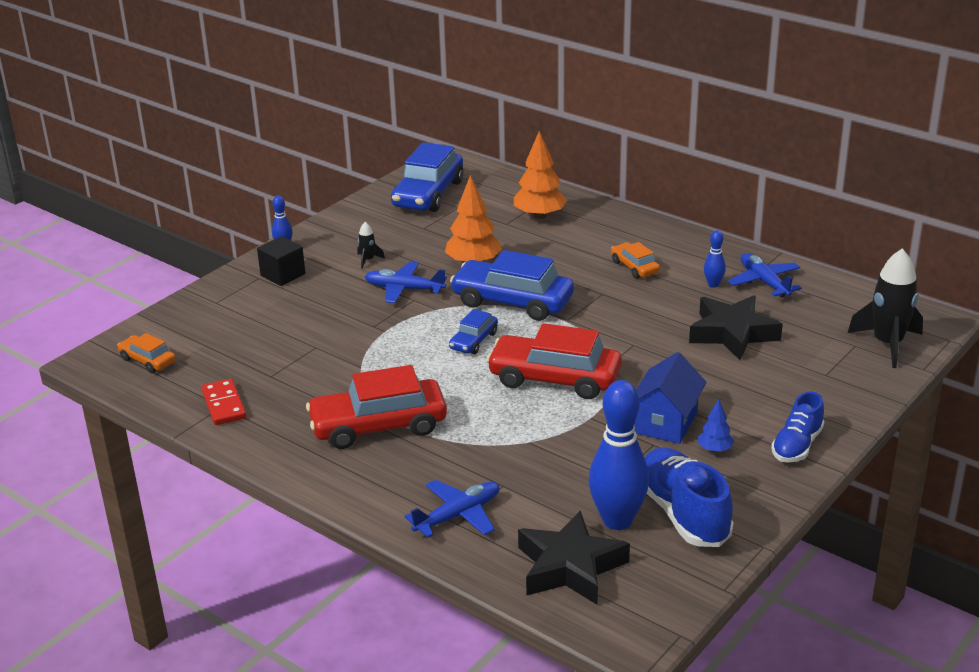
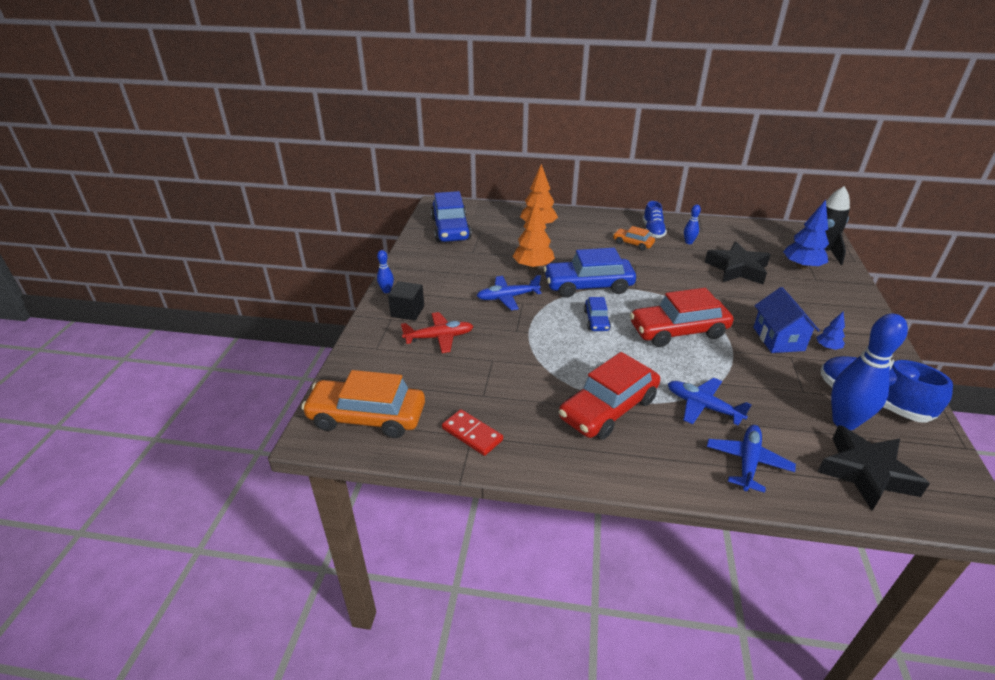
camera: 30 degrees left, 5 degrees up
(148, 360) = (367, 417): orange car -> orange car, size x1.97
(287, 310) = (439, 337): none -> red plane
(368, 260) = (459, 284): black rocket -> none
(764, 282) = (712, 233): blue plane -> blue plane (703, 406)
(797, 445) = (863, 329): blue shoe -> blue shoe (653, 231)
(829, 354) = (801, 266): none -> blue tree

